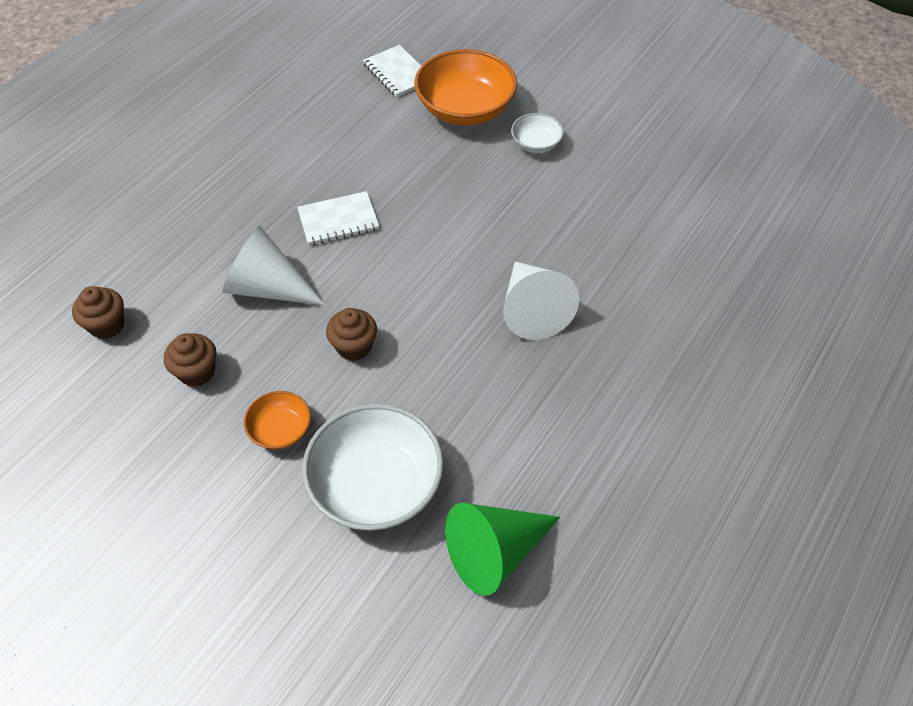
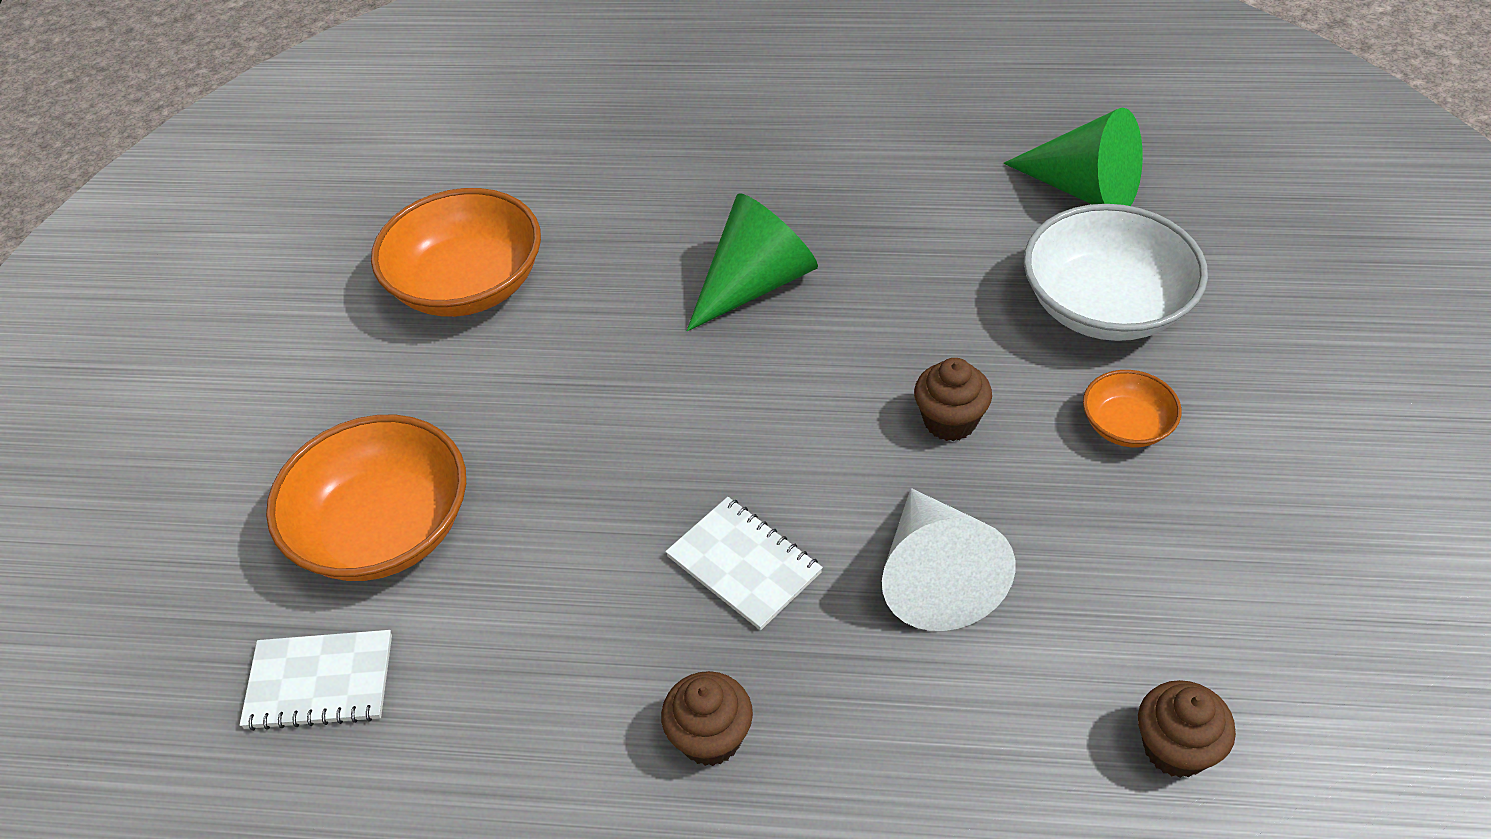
camera: 115 degrees left, 5 degrees down
(197, 372) = (1137, 568): brown cupcake -> brown cupcake (710, 737)
(398, 73) = (320, 681): white notebook -> white notebook turned 60 degrees clockwise
(532, 310) = (756, 283): white cone -> green cone
(536, 144) = (430, 405): white bowl -> none
(623, 183) = (468, 285): none -> orange bowl

